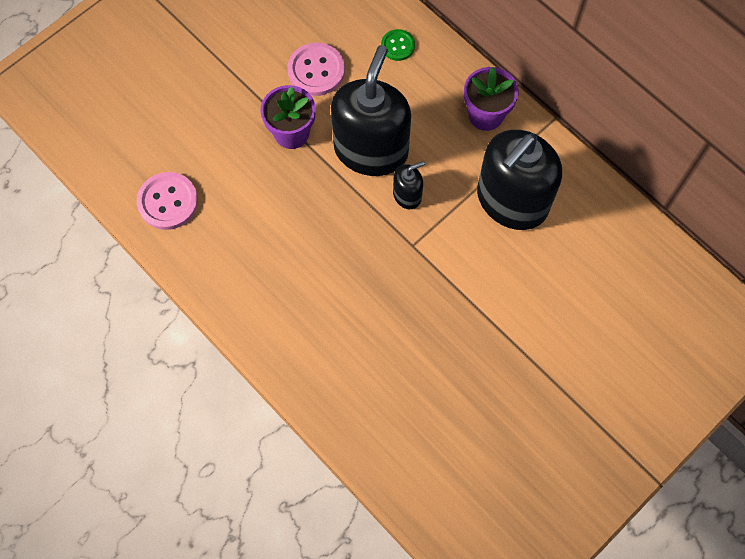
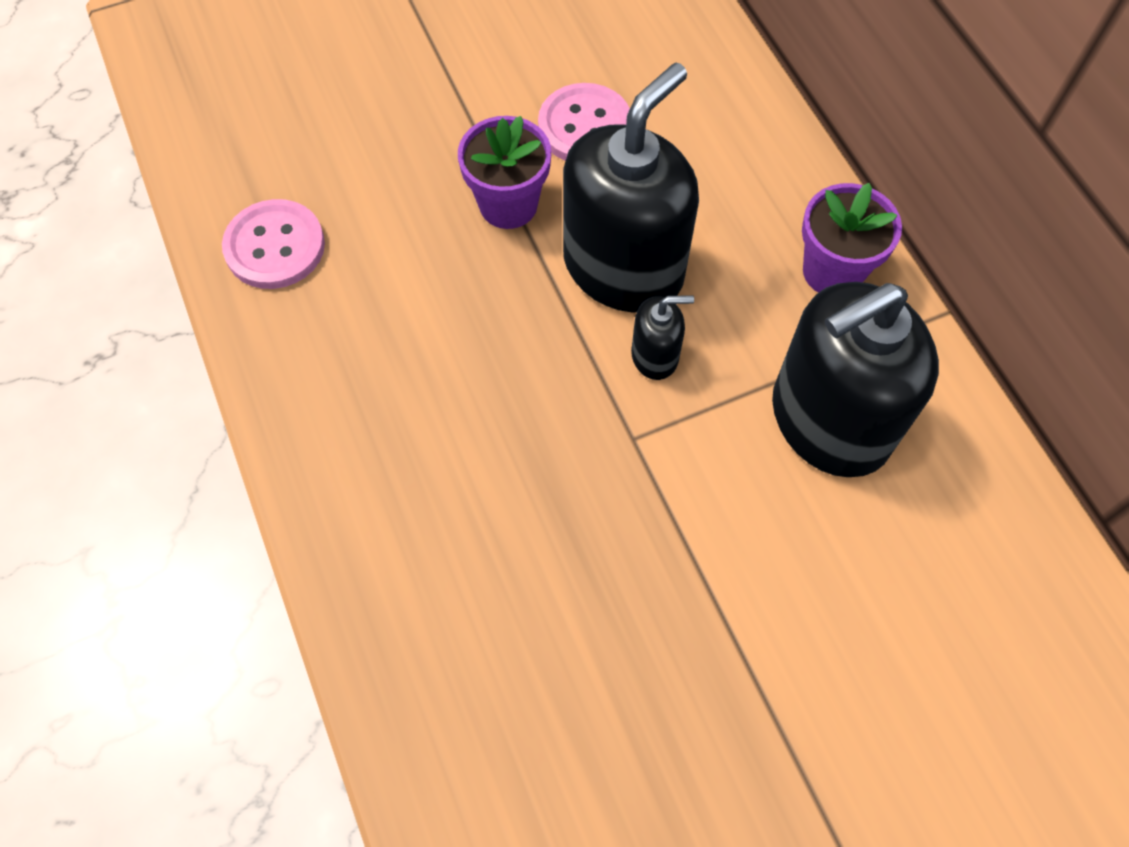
camera: 20 degrees right, 5 degrees down
(397, 46) = (726, 128): green button -> none

